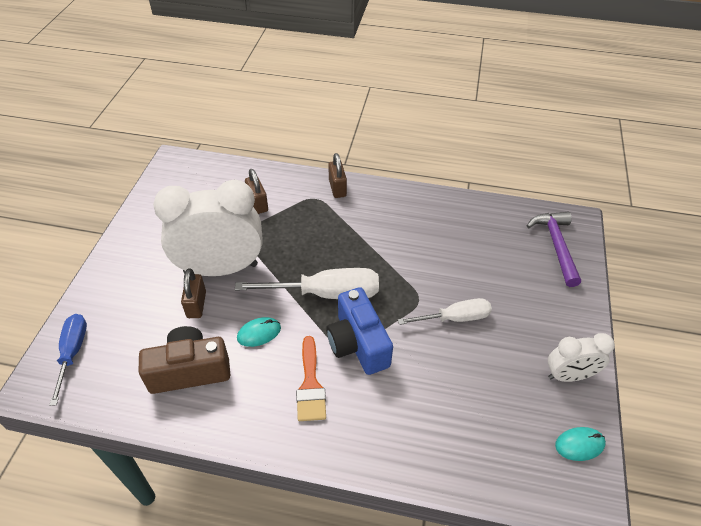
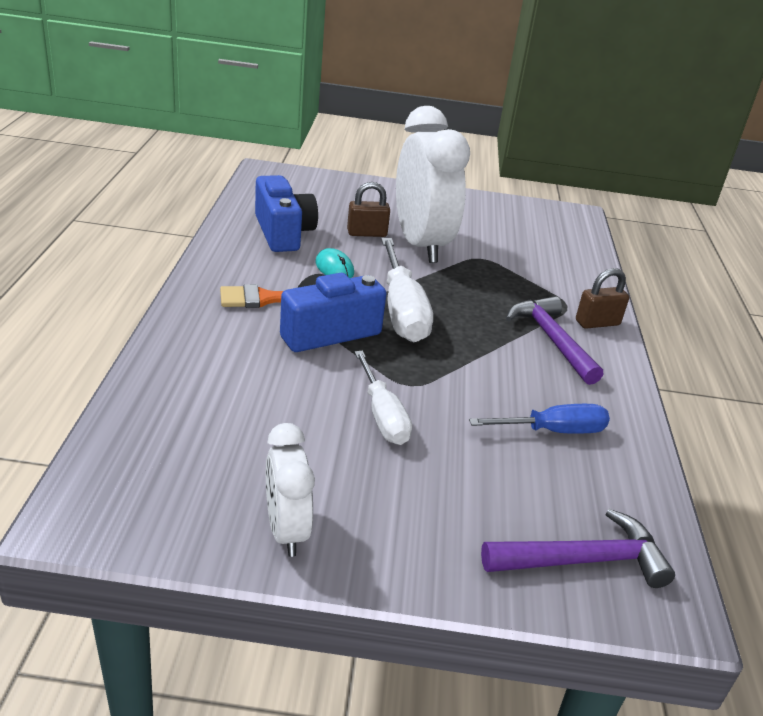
camera: 80 degrees right, 15 degrees down
(73, 353) = (300, 182): blue screwdriver -> blue screwdriver (553, 431)
(189, 371) = (283, 233): brown camera -> blue camera
(258, 203) = (534, 265): brown padlock -> none
(360, 215) = (552, 340): none -> purple hammer
(579, 444) = (161, 522): turquoise mouse -> none

